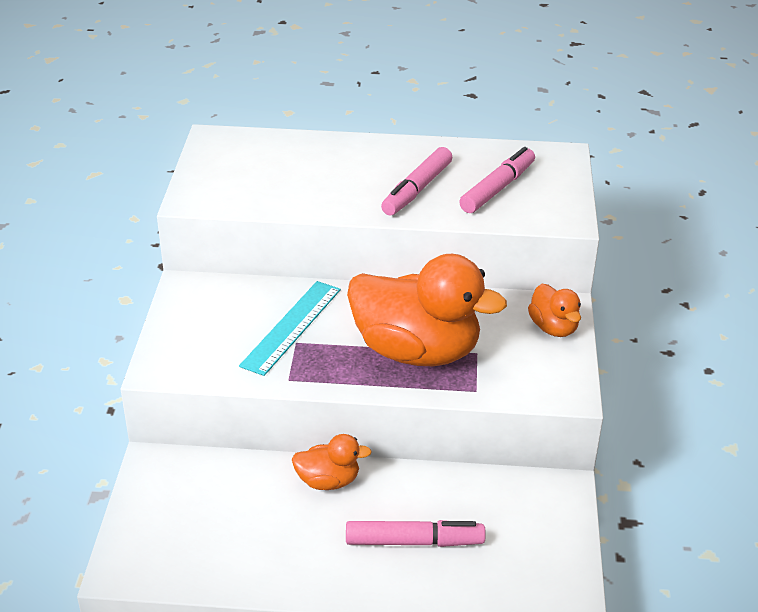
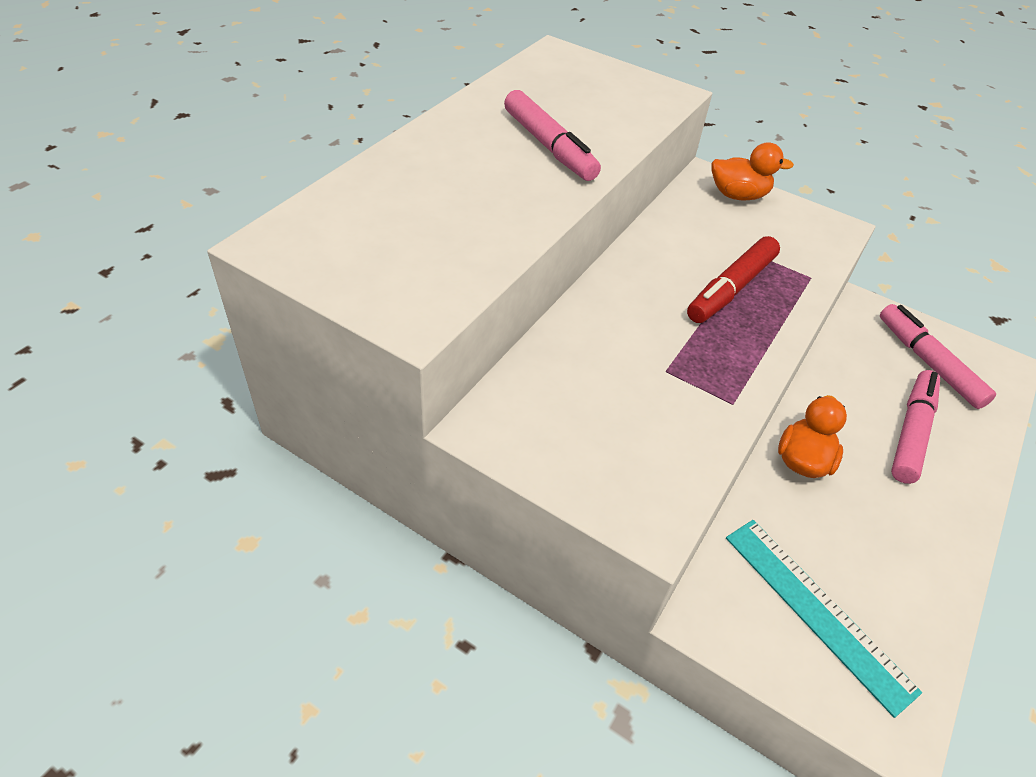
camera: 65 degrees left, 10 degrees up
(291, 327) = (635, 362): turquoise ruler -> turquoise ruler (817, 610)
(416, 351) = (731, 288): orange duck -> red marker
(497, 188) = (588, 103): pink marker -> pink marker (928, 362)

